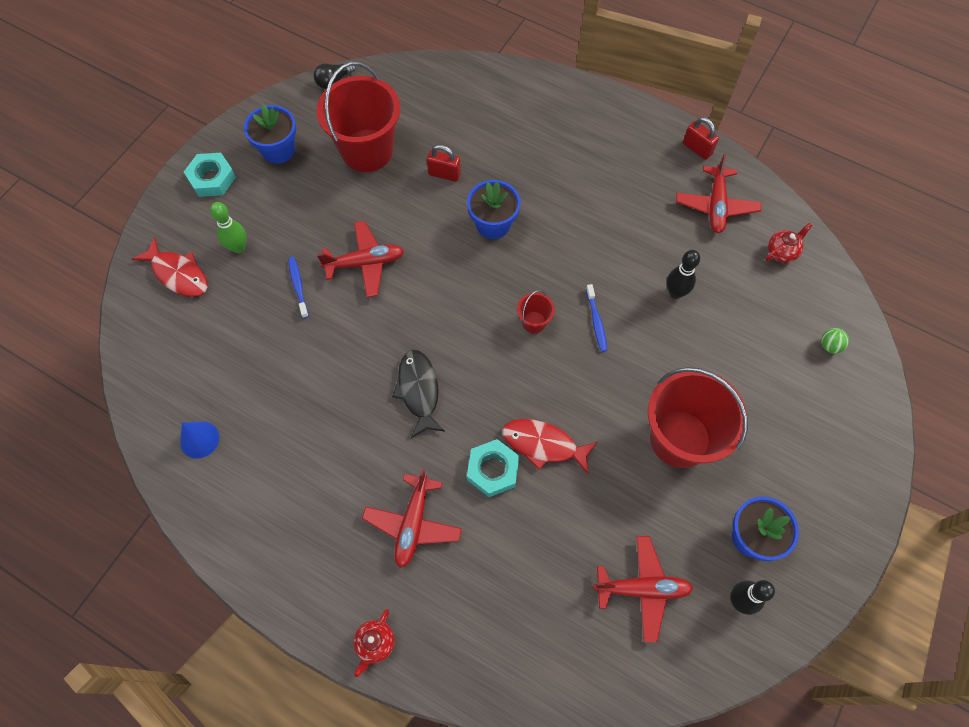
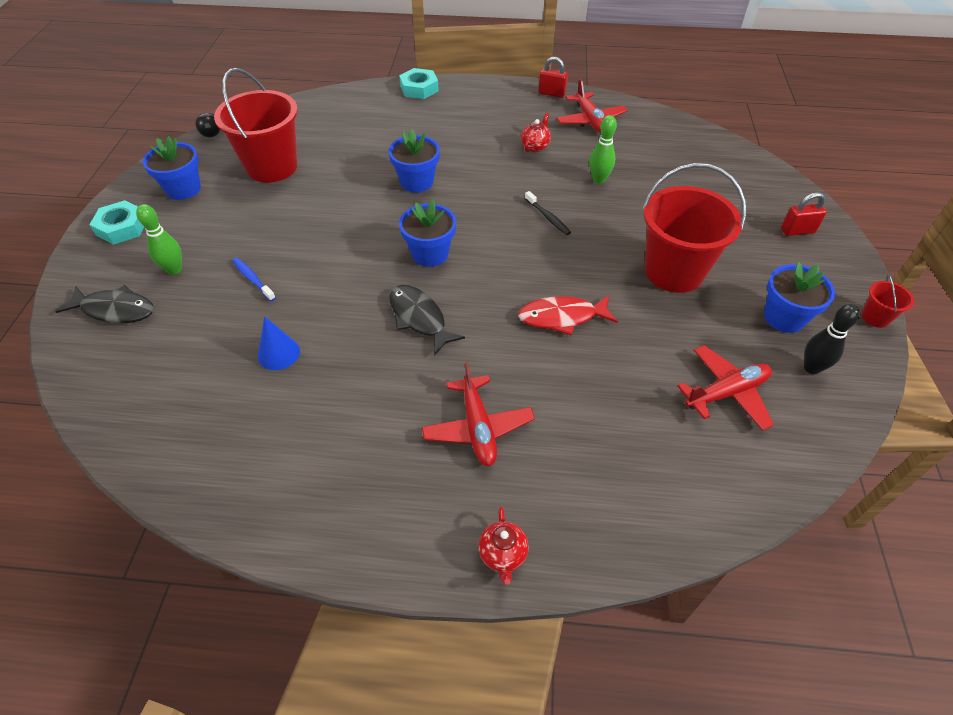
camera: 25 degrees left, 15 degrees down
(178, 274) = (115, 310): red fish -> black fish
(199, 439) = (201, 442): blue cone -> blue cone (278, 353)
(365, 263) = (312, 242): red plane -> none
(444, 174) = (353, 163): red padlock -> red padlock (797, 231)
(462, 321) = (430, 254): none -> blue flower pot
(493, 470) = (528, 353): turquoise nut -> turquoise nut (419, 88)
(534, 322) = (495, 234): red bucket -> red bucket (875, 317)
(596, 321) = (548, 217): blue toothbrush -> black toothbrush
(675, 293) = (598, 180): black bowling pin -> green bowling pin
(781, 252) = (659, 133): red teapot -> red teapot (535, 147)
(829, 346) = (739, 175): green ball -> none

